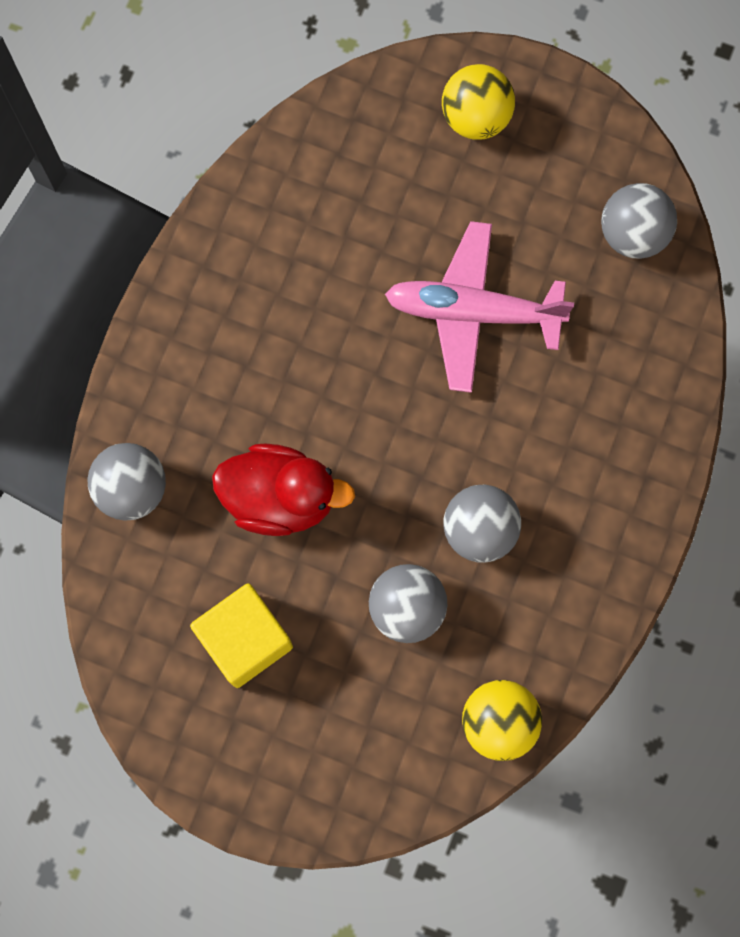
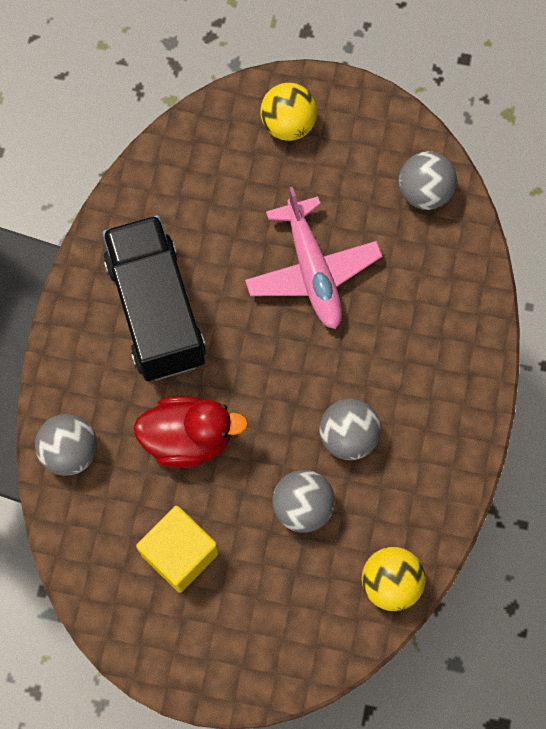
camera: 10 degrees left, 5 degrees down
(268, 330) = (156, 311): none -> black truck
(472, 312) = (312, 271): pink plane -> pink plane turned 105 degrees counterclockwise

